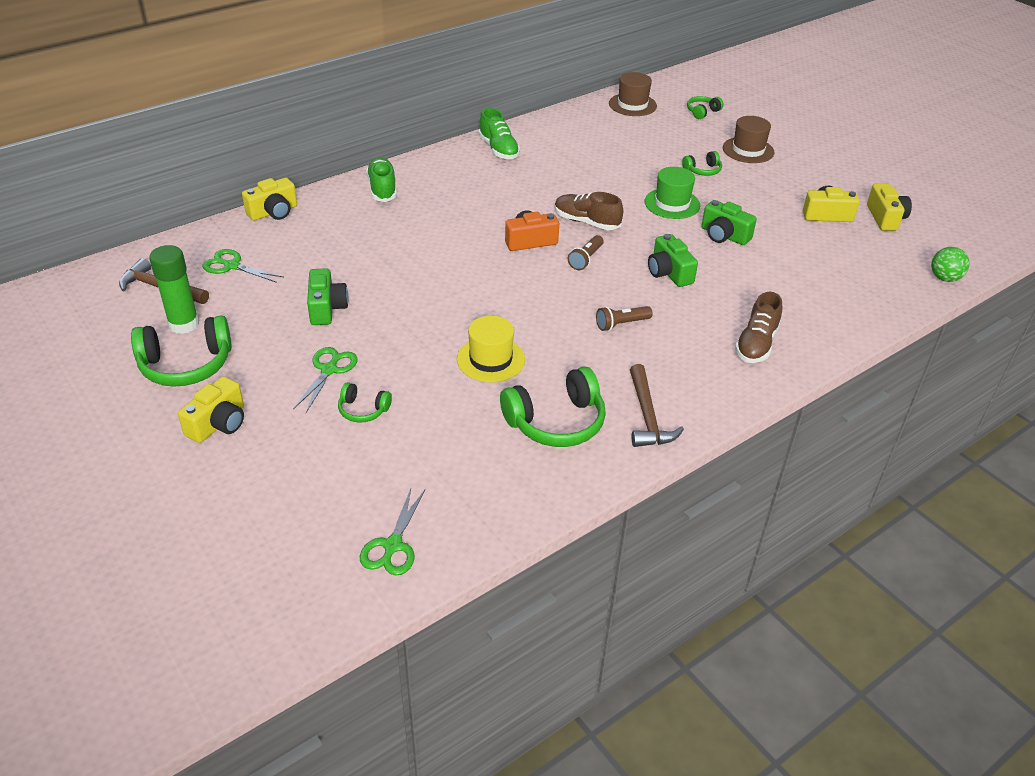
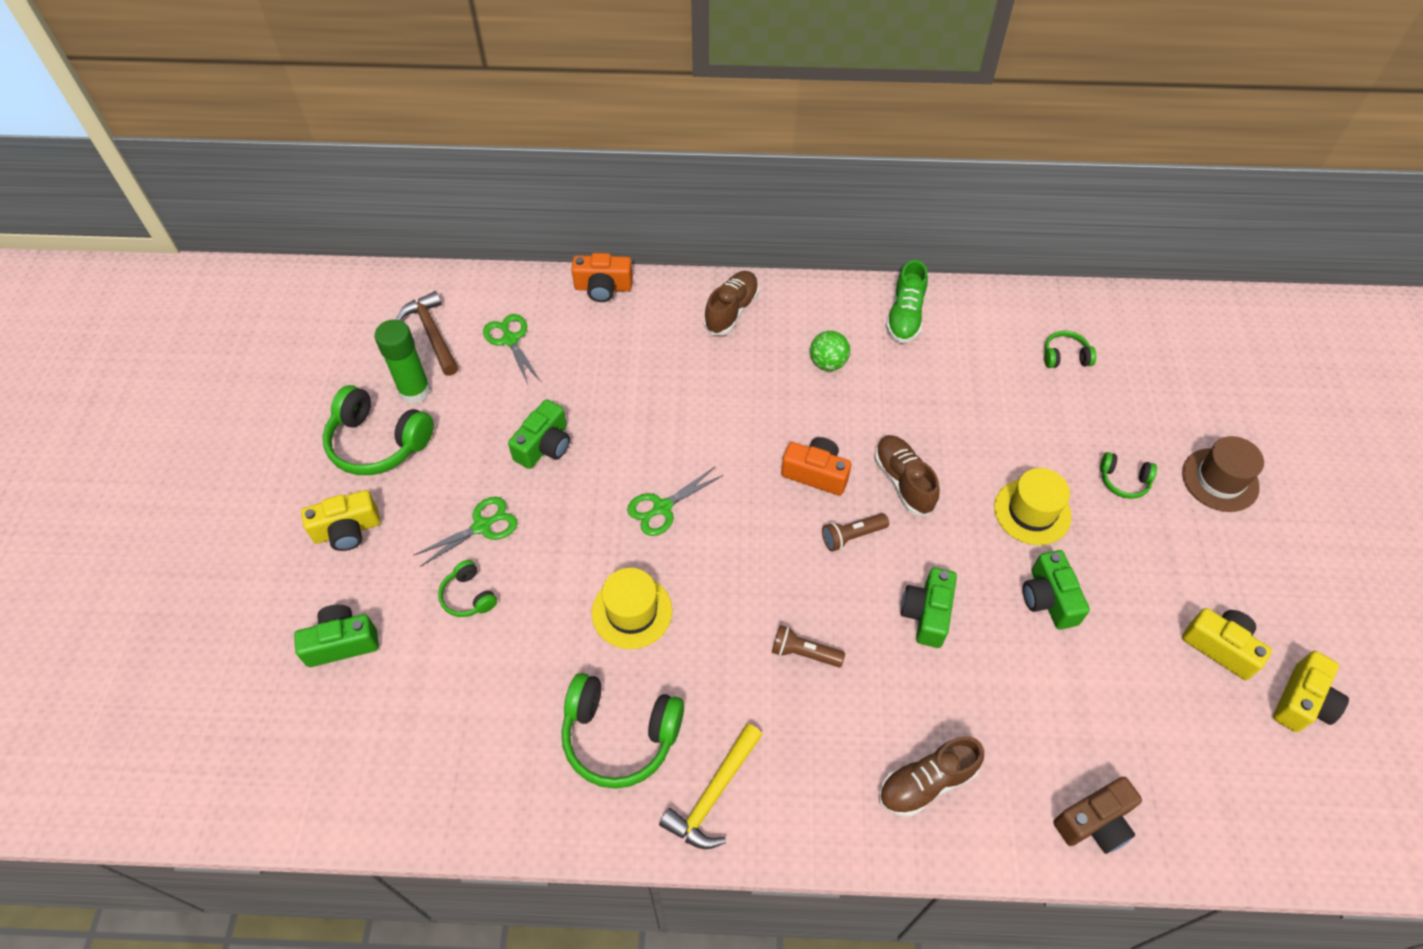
camera: 40 degrees right, 15 degrees up
(273, 212) = (603, 287): yellow camera -> orange camera
(291, 485) = (342, 643): none -> green camera
(382, 189) = (731, 311): green shoe -> brown shoe
(393, 545) = (359, 773): green scissors -> green scissors (662, 507)
(632, 105) = (1136, 324): brown hat -> none
(647, 416) = (713, 795): brown hammer -> yellow hammer
(672, 203) = (1032, 512): green hat -> yellow hat
(702, 112) = (1220, 383): green headphones -> green headphones (1065, 356)
(854, 314) = (1094, 822): none -> brown camera
(944, 278) = (1282, 851): green ball -> green ball (828, 363)

